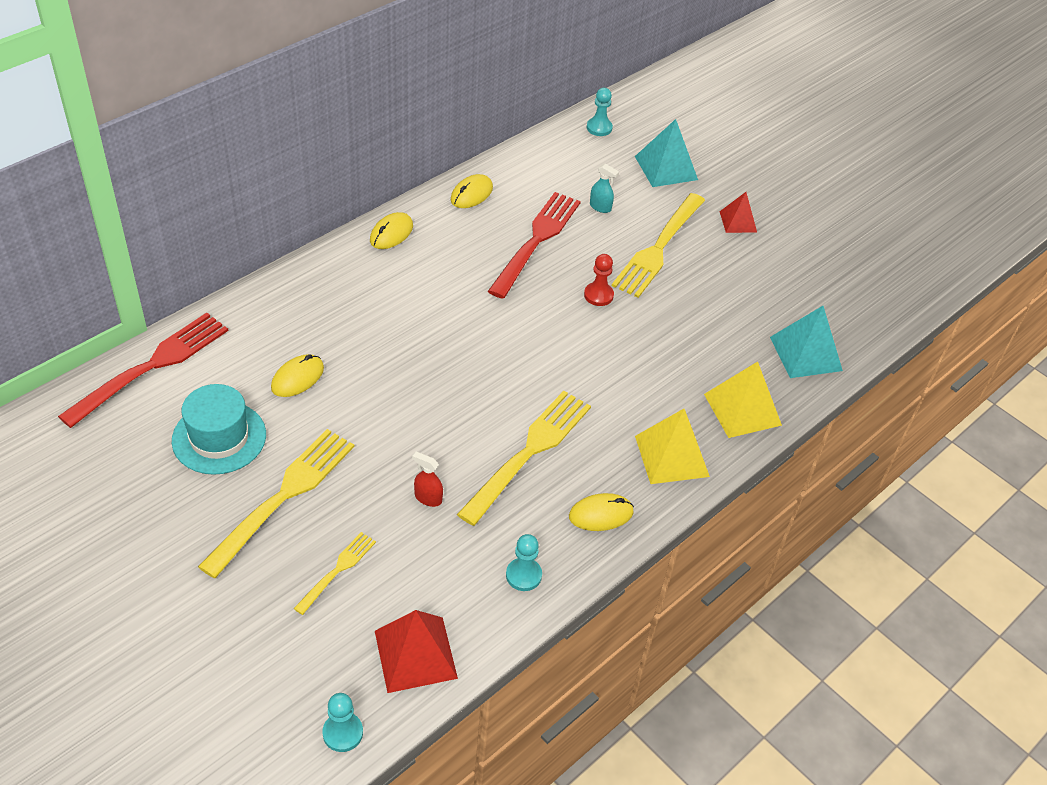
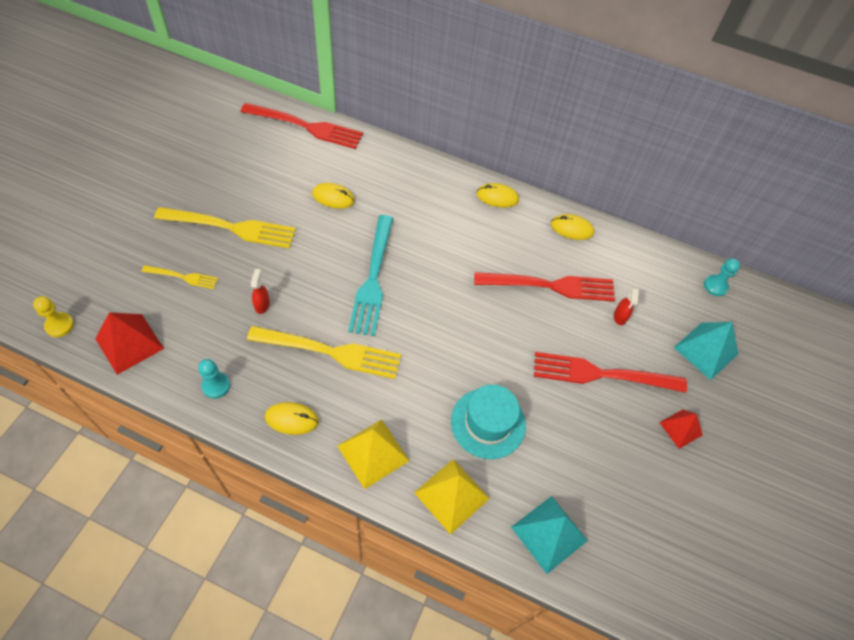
camera: 65 degrees right, 10 degrees up
(219, 437) = (265, 179): turquoise hat -> turquoise hat (488, 423)
(343, 733) = (59, 325): turquoise pawn -> yellow pawn
(446, 381) = (373, 278): none -> turquoise fork
(598, 295) = (518, 347): red pawn -> none
(600, 207) = (620, 317): turquoise spray bottle -> red spray bottle
(601, 514) = (291, 419): yellow mouse -> yellow mouse turned 45 degrees counterclockwise
(658, 248) = (602, 374): yellow fork -> red fork

